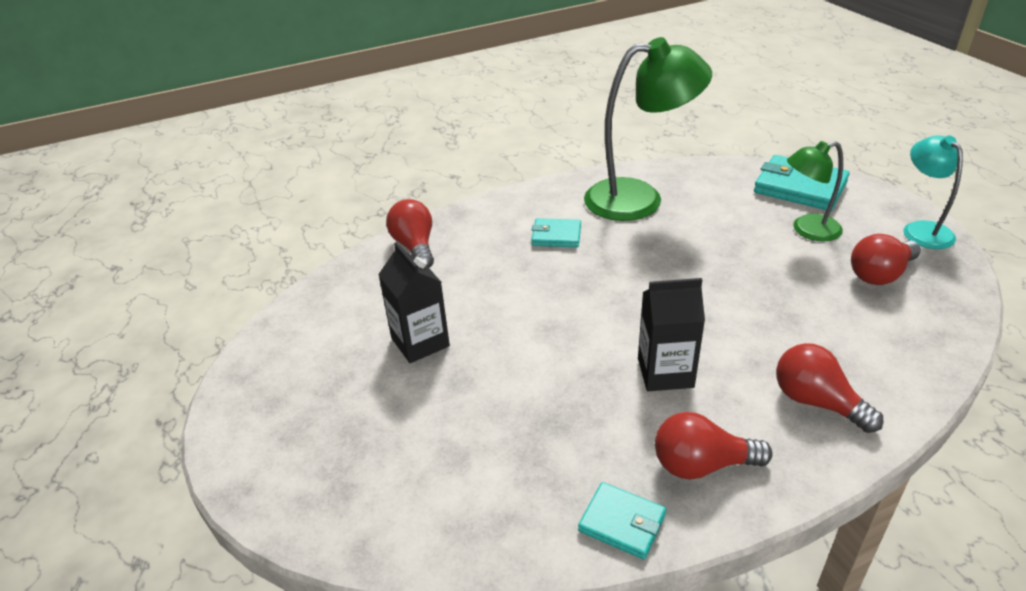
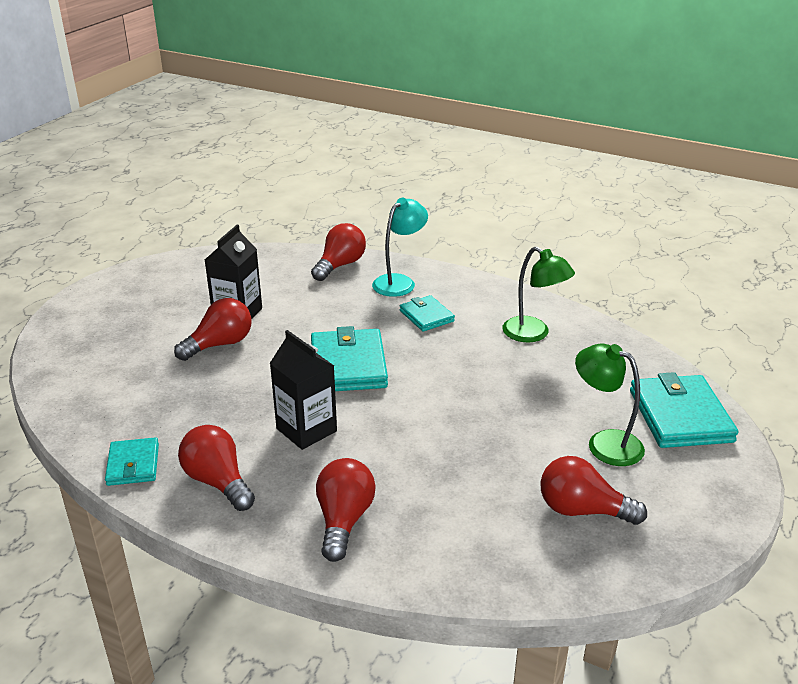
camera: 50 degrees right, 5 degrees down
(463, 376) = (220, 344): none -> red light bulb
(586, 308) = (348, 365): none -> turquoise wallet
(639, 198) = (533, 334): green lamp -> green lamp, size x0.57
(921, 229) = (707, 519): turquoise lamp -> turquoise lamp (399, 282)

